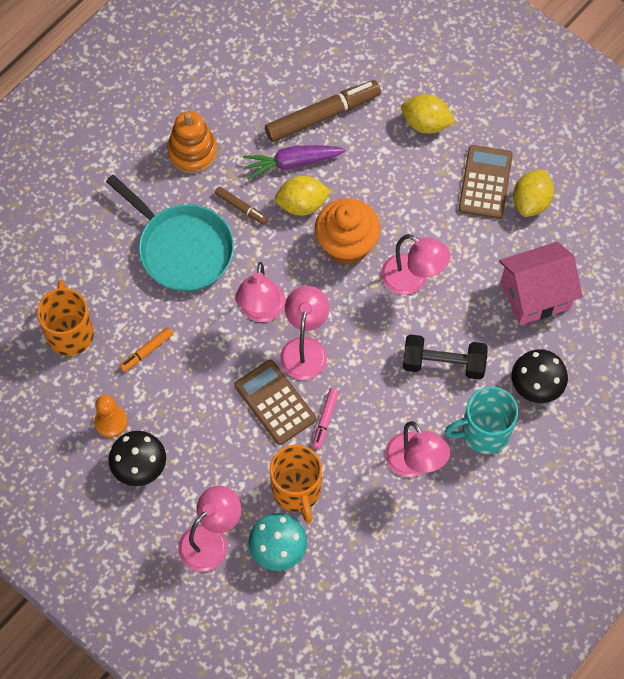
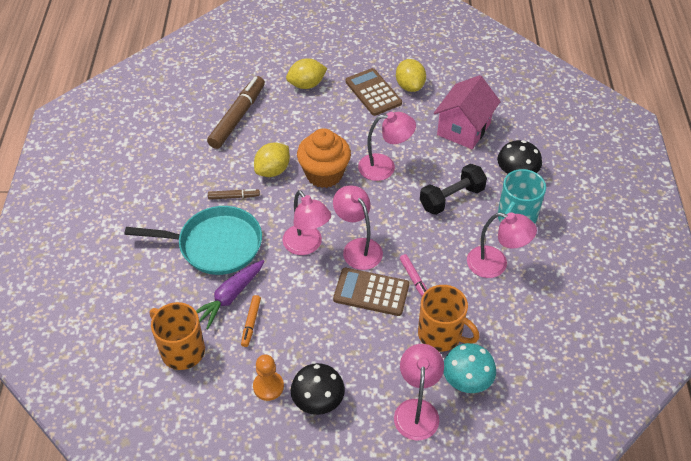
camera: 40 degrees left, 15 degrees down
(192, 152) = (168, 186): orange stacking toy -> none
(292, 163) = (243, 152): purple carrot -> purple carrot (230, 297)

